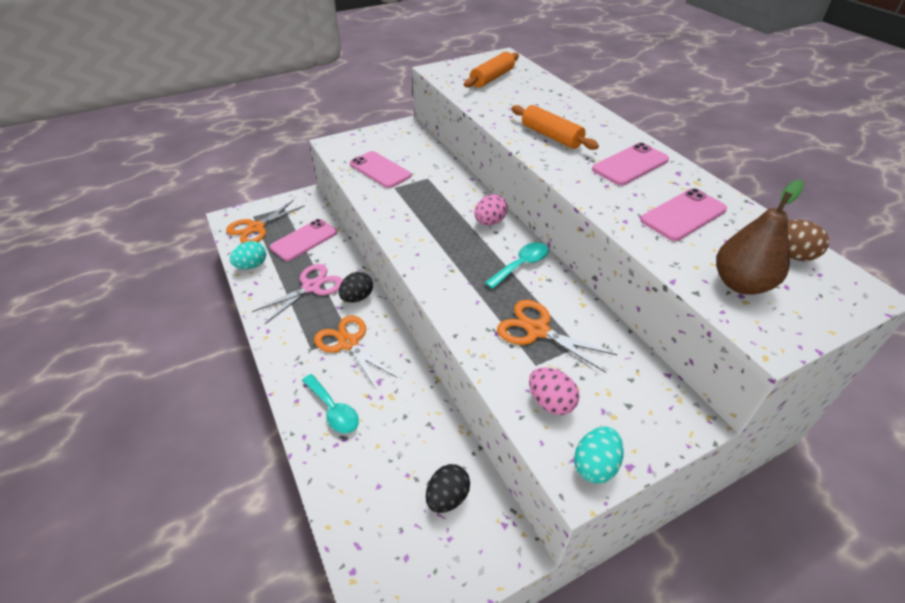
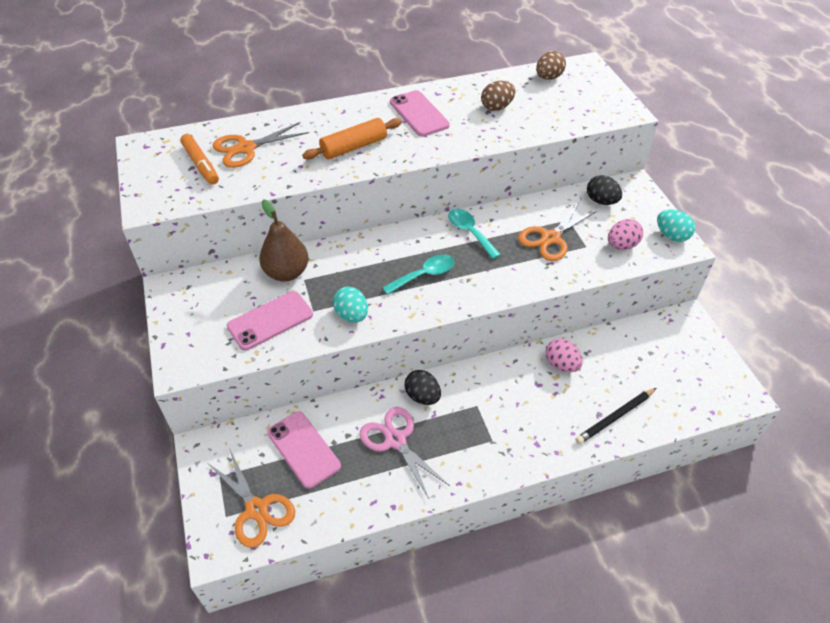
camera: 80 degrees left, 5 degrees up
(252, 265) = (339, 508): turquoise egg -> turquoise egg (352, 315)
(333, 410) = (569, 421): turquoise spoon -> turquoise spoon (424, 275)
(340, 454) = (615, 417): none -> black pencil
(348, 343) = (487, 407): orange scissors -> orange scissors (246, 148)
(447, 497) = (651, 349): black egg -> black egg (601, 201)
(489, 222) = (401, 242): pink egg -> pink egg (561, 364)
(492, 78) = (201, 164): orange rolling pin -> orange marker
(683, 215) = (497, 107): pink phone -> brown egg
(740, 284) = (577, 106): brown pear -> brown pear (287, 273)

